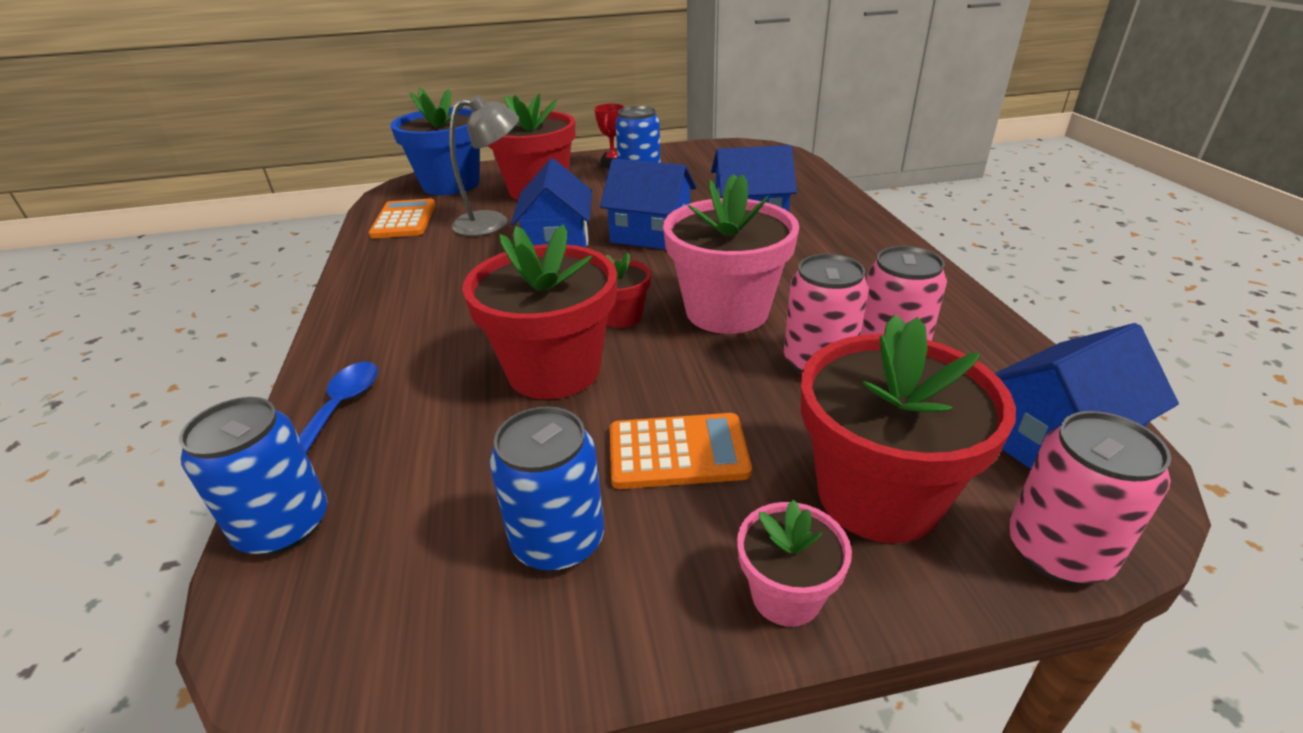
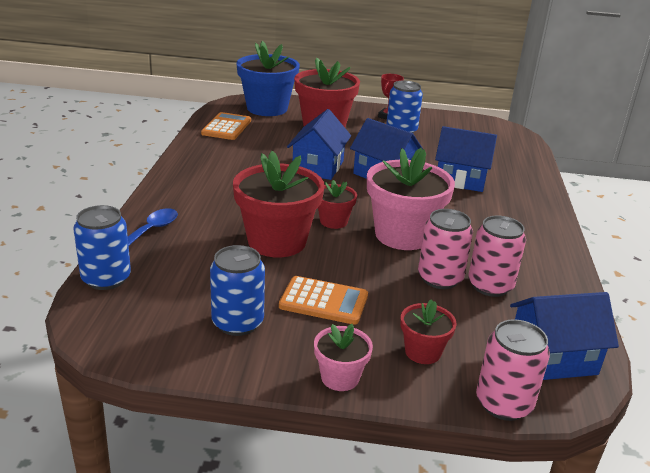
camera: 15 degrees right, 5 degrees down
(492, 223) = (282, 142): grey lamp -> none
(878, 495) = (423, 352): red flower pot -> red flower pot, size x0.51

